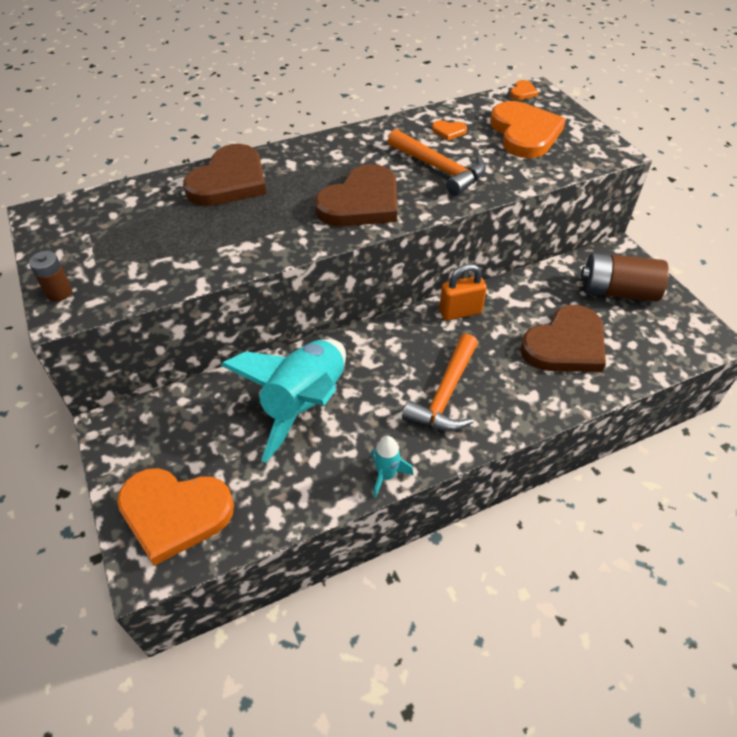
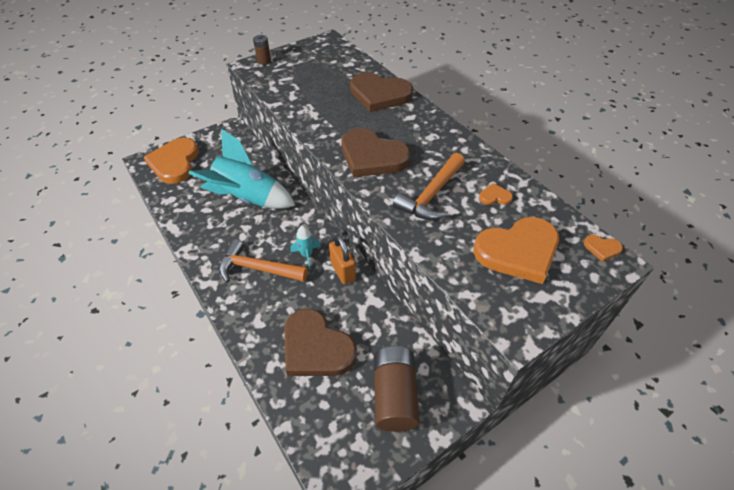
camera: 80 degrees right, 0 degrees up
(386, 475) = (191, 244): turquoise rocket -> turquoise rocket (307, 255)
(449, 131) = (494, 196): orange heart -> orange heart turned 90 degrees clockwise

